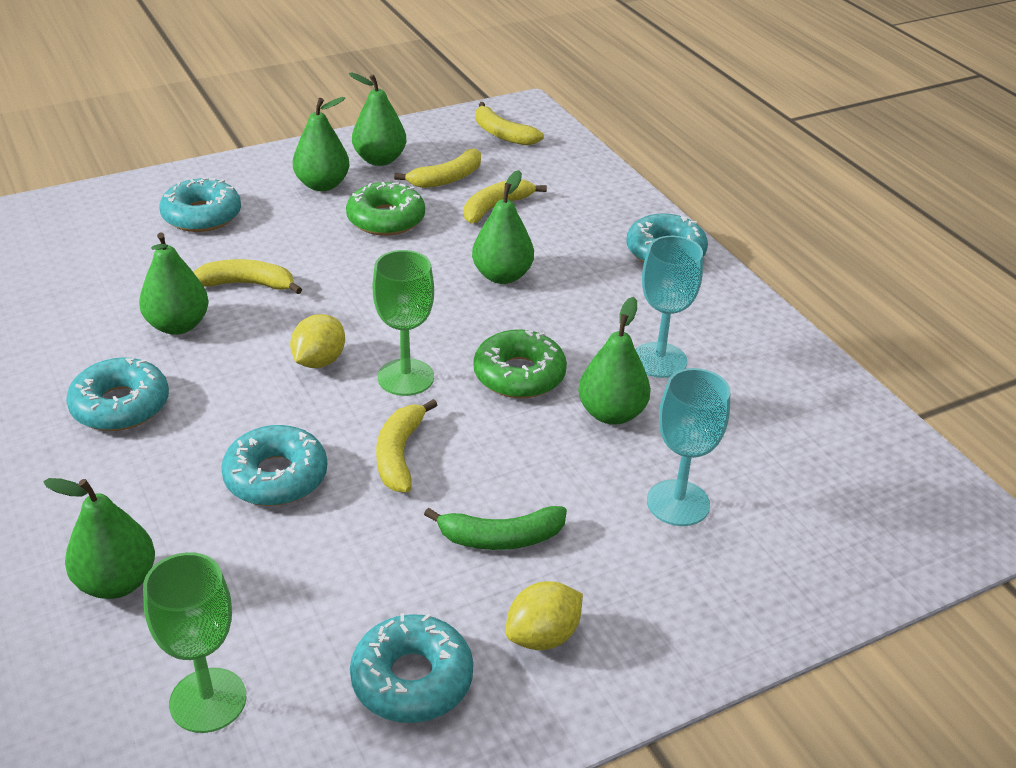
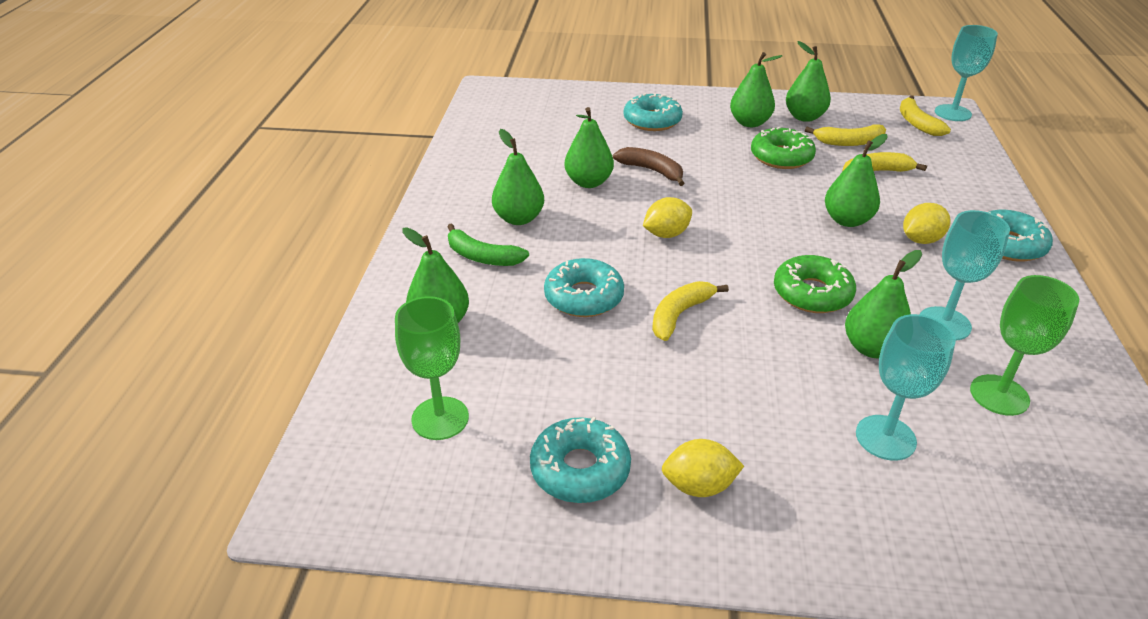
camera: 35 degrees right, 0 degrees up
(120, 405) = (519, 218): turquoise donut -> green pear
(247, 284) = (652, 171): yellow banana -> brown banana
(405, 377) = (721, 265): green goblet -> green goblet (999, 395)
(501, 538) = (715, 402): green banana -> green banana (482, 257)
(530, 111) = (952, 113): none -> turquoise goblet
(586, 274) = (921, 240): none -> yellow lemon

